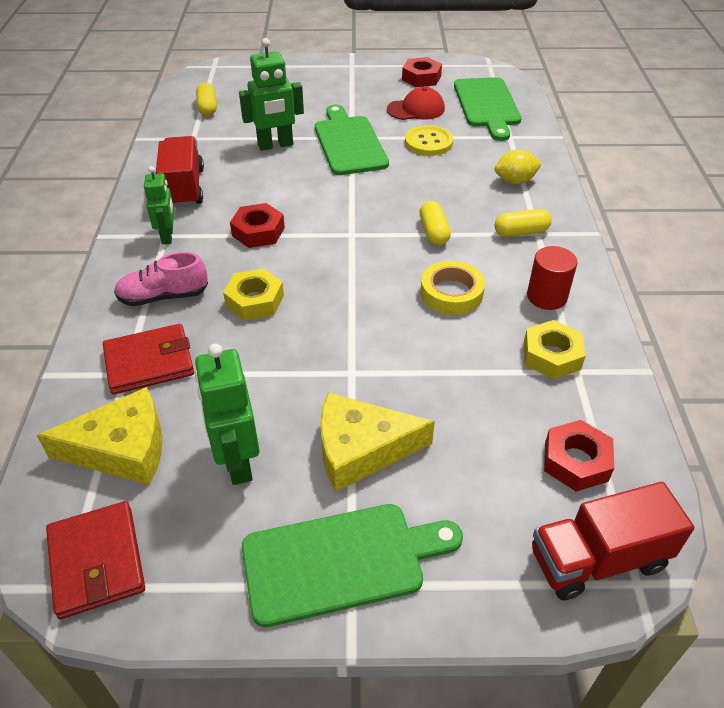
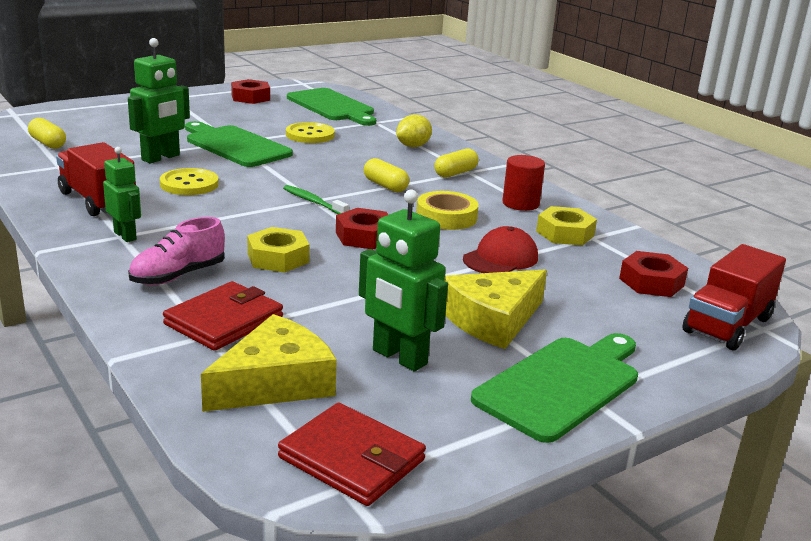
camera: 35 degrees left, 20 degrees down
(258, 231) = (220, 215): red nut -> red nut (364, 236)
(268, 185) = (189, 184): none -> yellow button
(348, 237) = (313, 202): none -> green toothbrush
(416, 109) = (271, 117): red cap -> red cap (500, 258)

